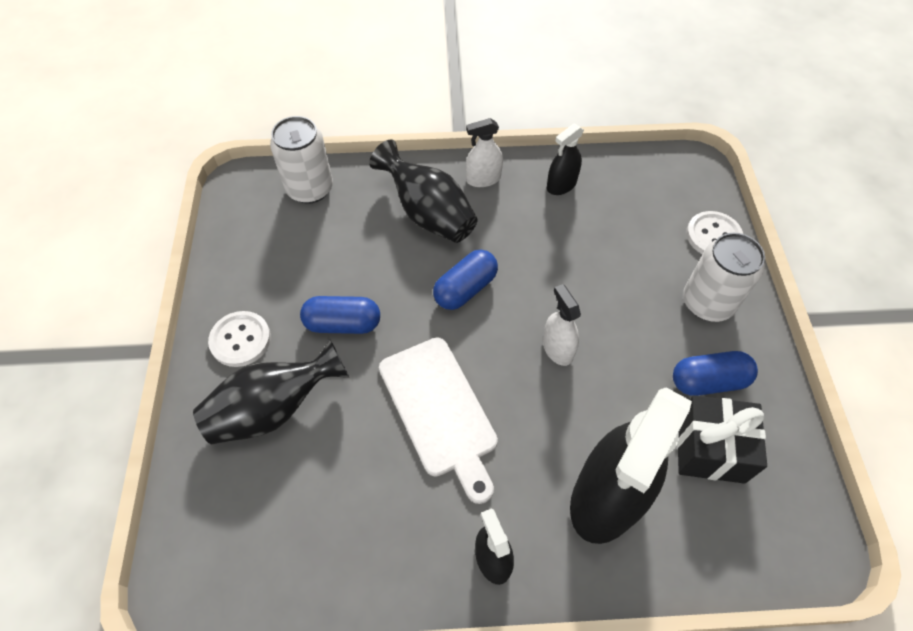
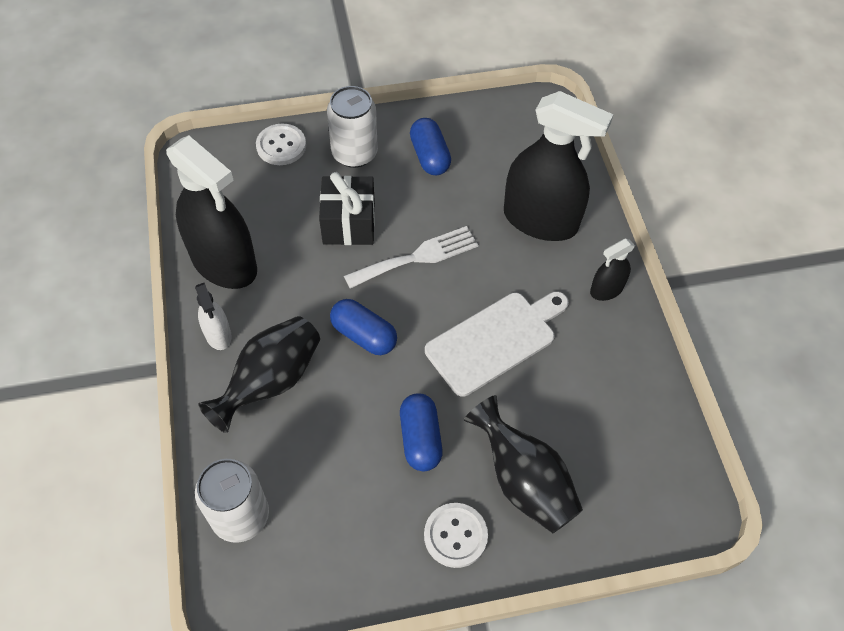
camera: 100 degrees left, 0 degrees up
(557, 348) = (417, 257): white spray bottle -> white fork
(561, 185) = (224, 263): black spray bottle -> black spray bottle, size x2.15
(710, 449) = (487, 158): black gift -> black gift (349, 223)

